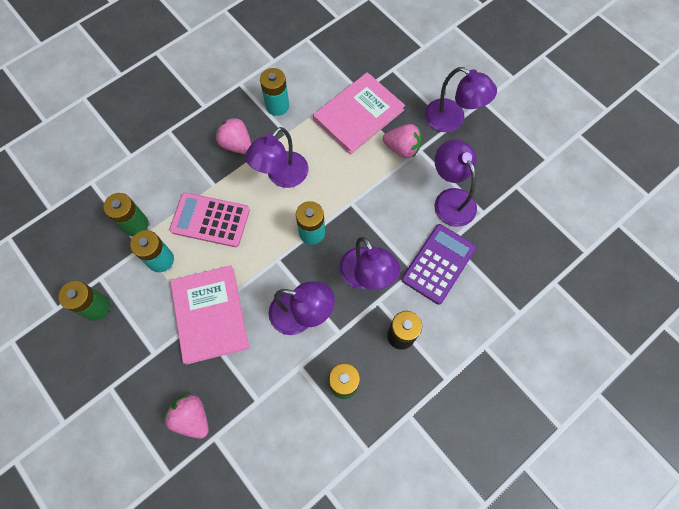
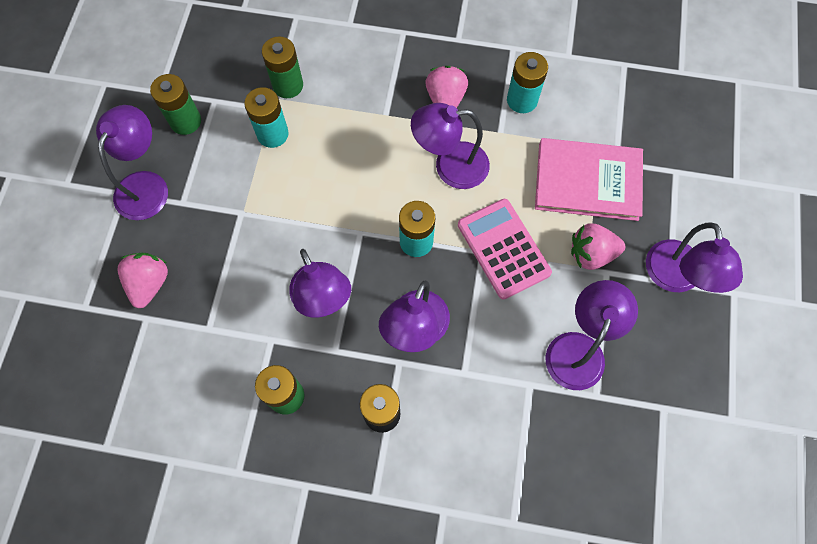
camera: 50 degrees right, 0 degrees up
(118, 368) = (146, 185): none -> purple lamp
(210, 220) = (348, 142): pink calculator -> pink calculator (503, 248)
(210, 315) = (256, 219): pink book -> none
(402, 148) = (591, 254): pink strawberry -> pink strawberry turned 105 degrees clockwise
(438, 264) = (493, 393): purple calculator -> none

